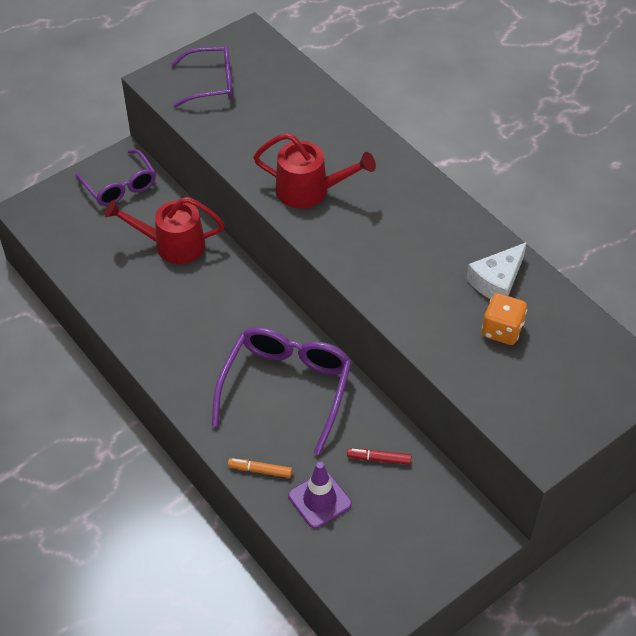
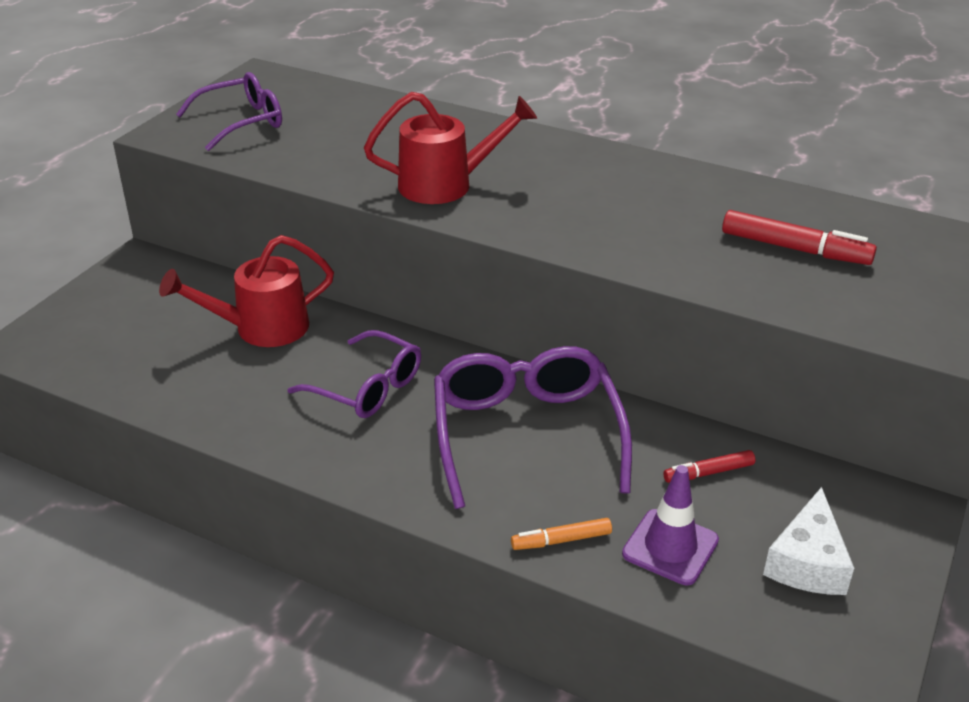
camera: 25 degrees left, 15 degrees down
(119, 185) = (147, 288): purple glasses -> purple glasses (366, 387)
(497, 281) = (744, 208): white cheese -> white cheese (807, 562)
(502, 330) = (795, 249): orange dice -> red marker

